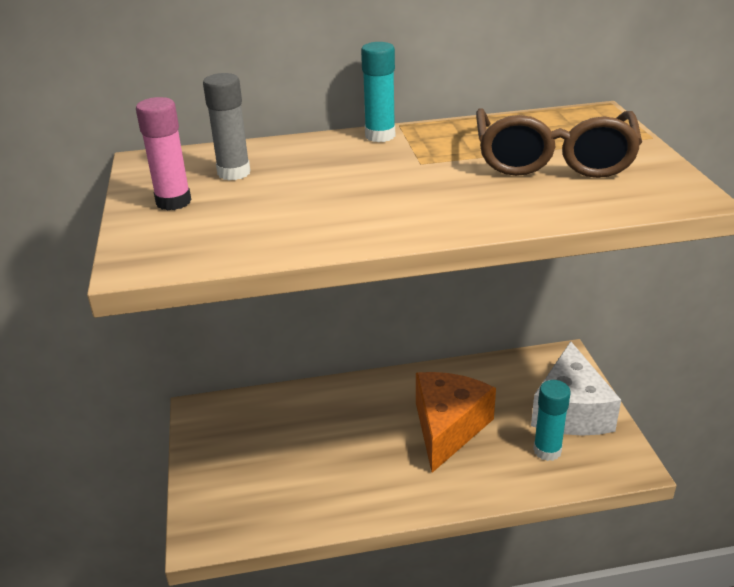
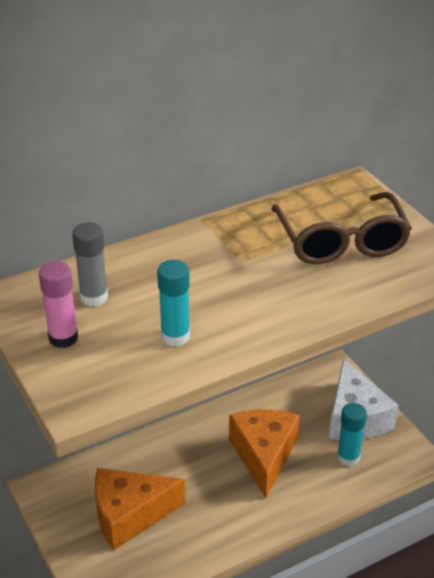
camera: 20 degrees left, 5 degrees up
(274, 457) = (129, 515): none -> orange cheese
(380, 136) = (193, 235): turquoise glue stick -> turquoise glue stick (175, 336)

